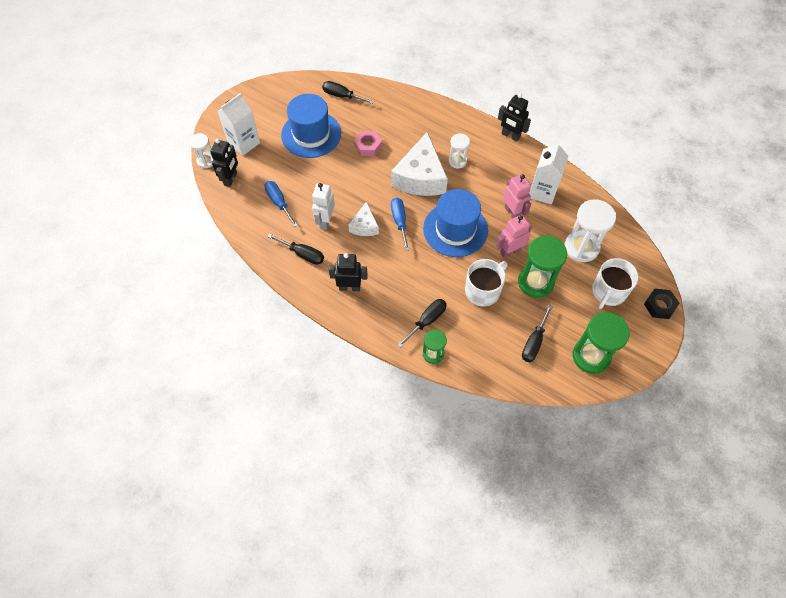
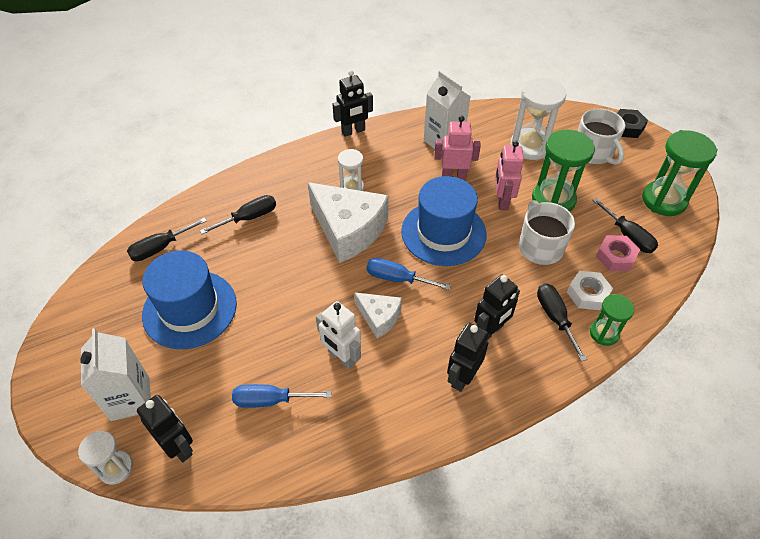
camera: 60 degrees left, 10 degrees down
(303, 254) = (377, 409): black screwdriver -> black screwdriver (249, 218)
(368, 146) = (262, 257): pink nut -> pink nut (615, 257)
(392, 288) = (490, 331): none -> black robot
(460, 333) = (587, 294): none -> white nut

